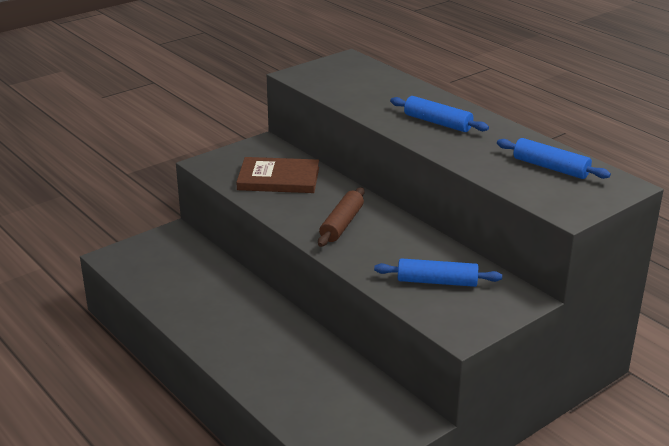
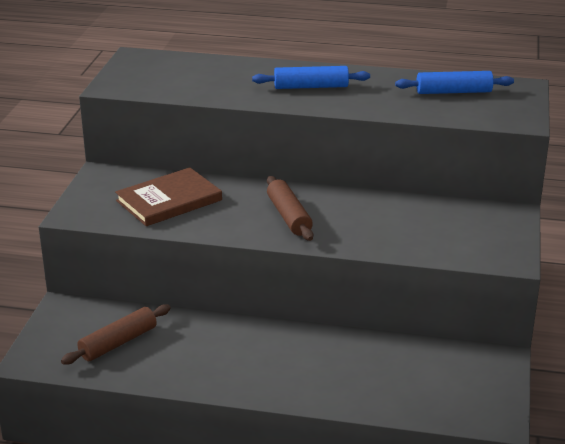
camera: 40 degrees left, 0 degrees up
(173, 271) = (118, 343): none -> brown rolling pin
(437, 281) = (434, 229): blue rolling pin -> none

